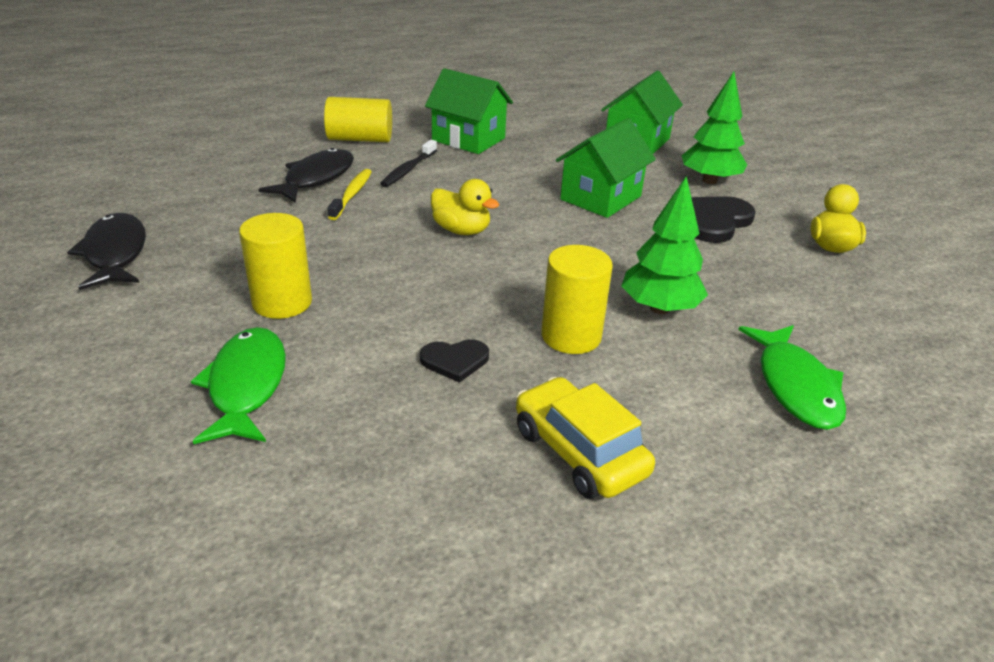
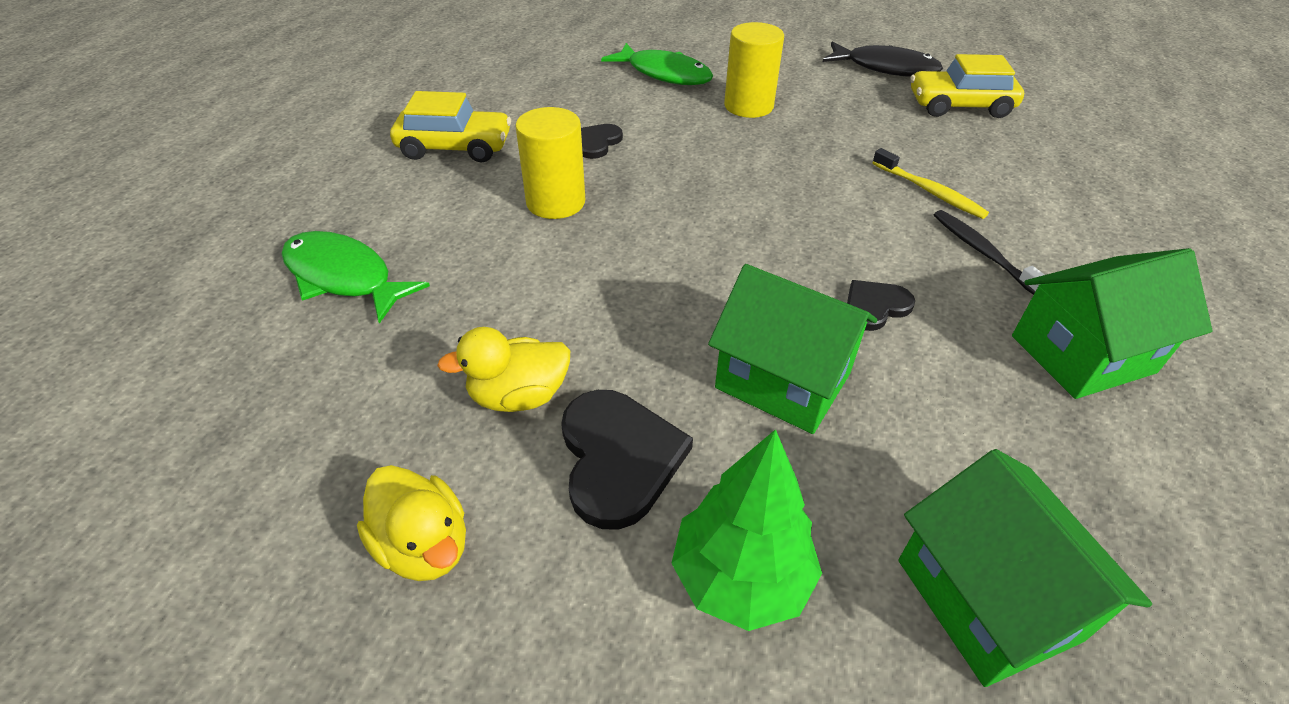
camera: 130 degrees right, 10 degrees up
(184, 206) = (959, 106): none -> yellow car
(316, 178) = (989, 184): black fish -> none
(360, 139) = (1115, 252): yellow cylinder -> none
(461, 230) = (789, 225): yellow duck -> yellow duck (518, 396)
(506, 188) = (875, 306): none -> black heart
(600, 198) = (783, 380): green house -> green house turned 45 degrees counterclockwise
(659, 308) = (524, 272): green tree -> none

